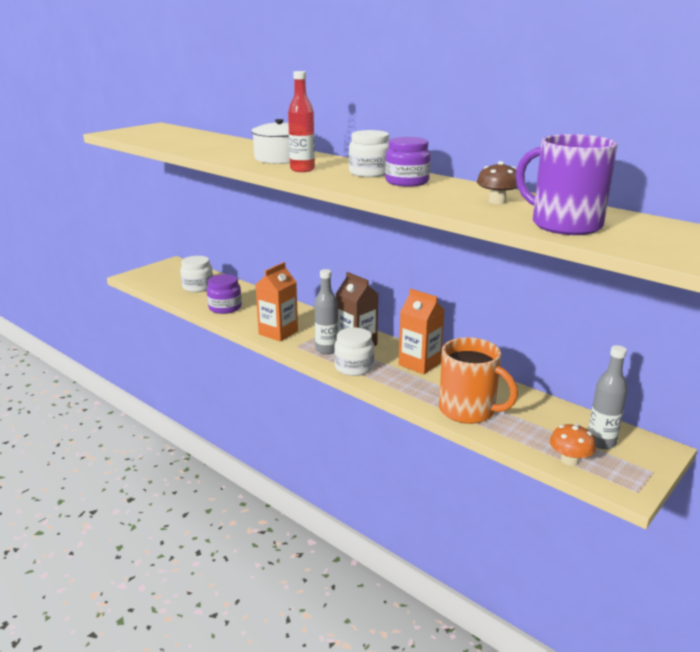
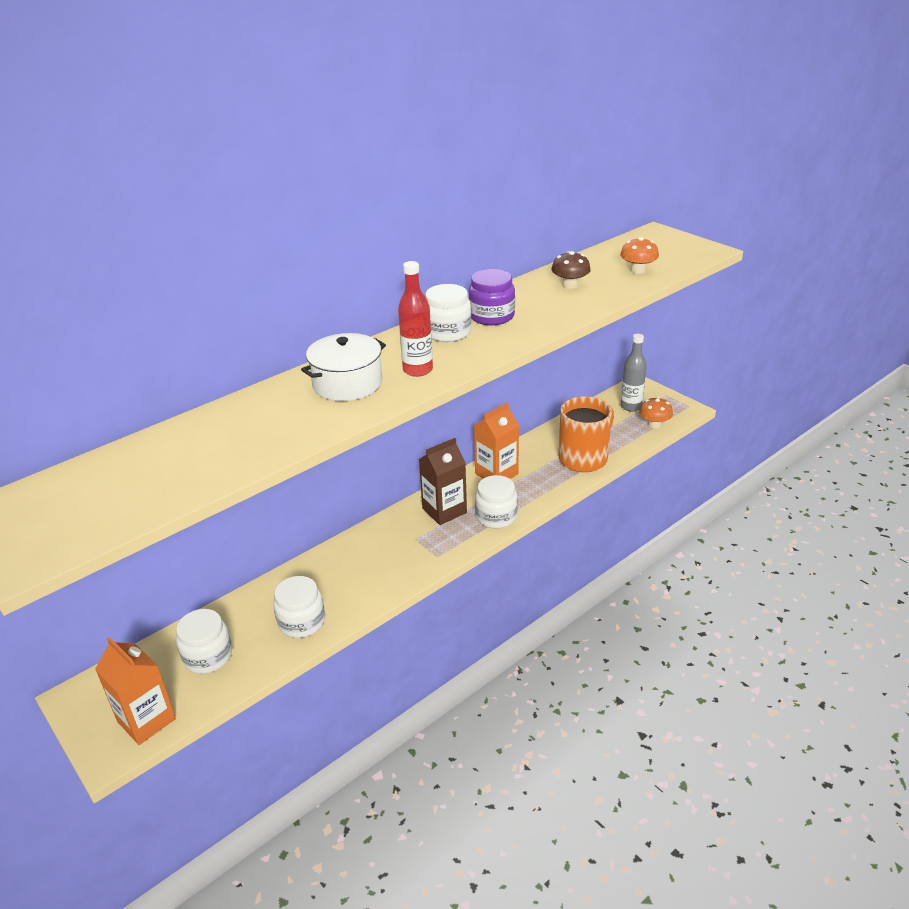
camera: 80 degrees left, 10 degrees up
(225, 308) = (301, 622): purple jar -> white jar
(278, 333) = (397, 570): orange carton -> orange carton (146, 720)
(326, 350) = (452, 533): grey bottle -> none
(564, 224) = (638, 270): purple mug -> orange mushroom

